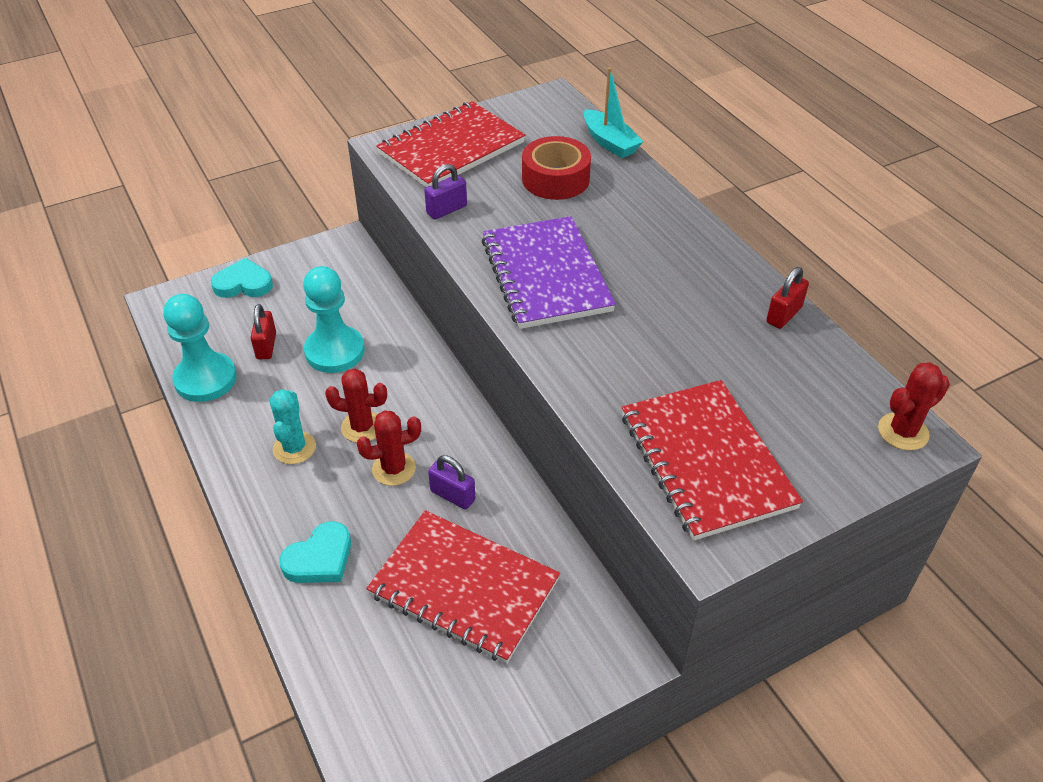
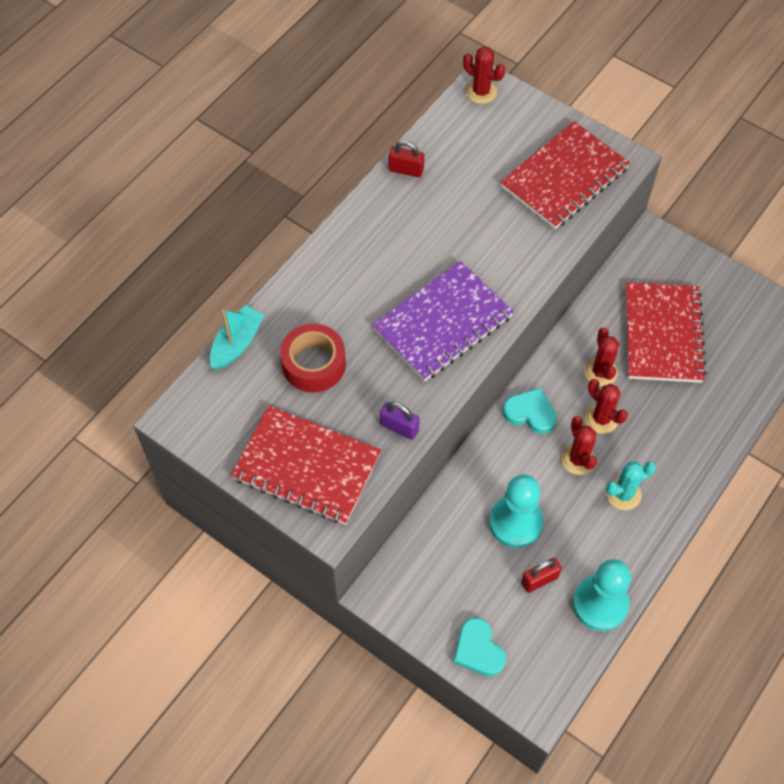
camera: 115 degrees left, 15 degrees up
(320, 558) = (696, 425): turquoise heart -> turquoise heart (530, 413)
(452, 495) = (600, 372): purple padlock -> red cactus

